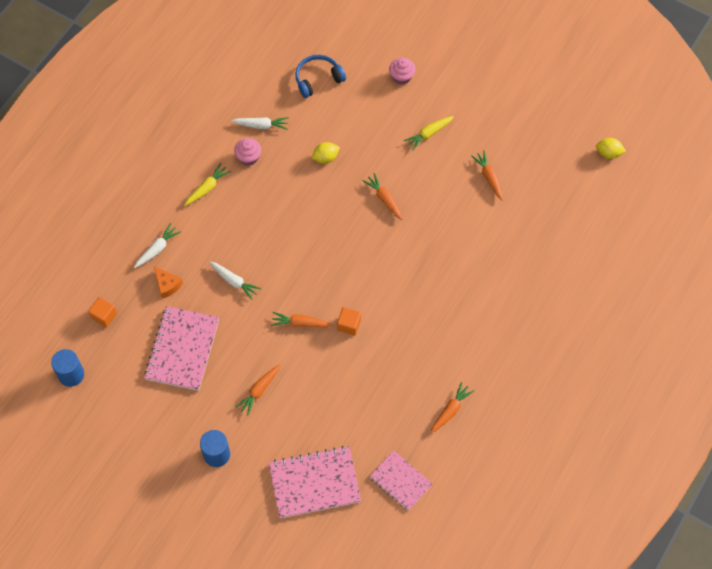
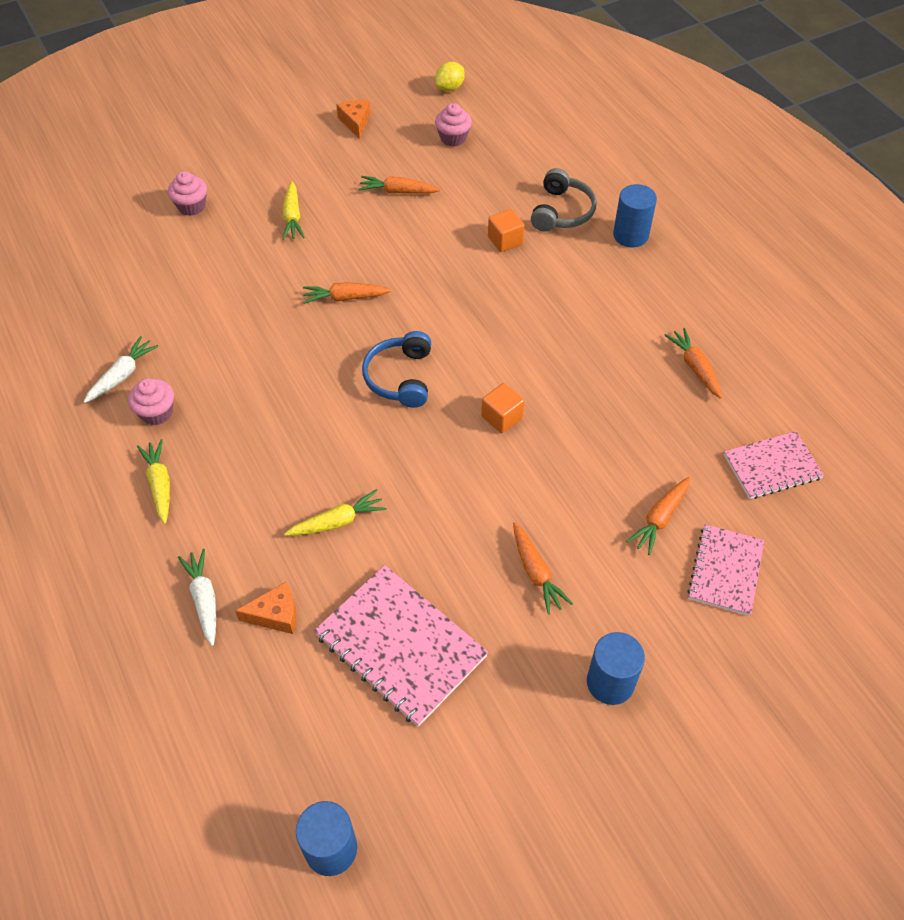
camera: 60 degrees left, 10 degrees down
(104, 316) = (260, 737): orange cube -> orange cube (505, 240)
(234, 282) = (337, 521): white carrot -> yellow carrot
(300, 323) = (461, 471): orange carrot -> orange carrot (660, 518)
(314, 483) = (725, 571): pink notebook -> pink notebook, size x0.63
(318, 79) = (114, 285): blue headphones -> blue headphones (400, 377)
(325, 158) = (234, 329): yellow lemon -> none
(534, 278) = (562, 212): none -> grey headphones
(535, 118) = (355, 122): none -> orange cheese
(540, 327) = (630, 235): none -> blue cylinder
(560, 181) = (453, 138): none -> pink cupcake

